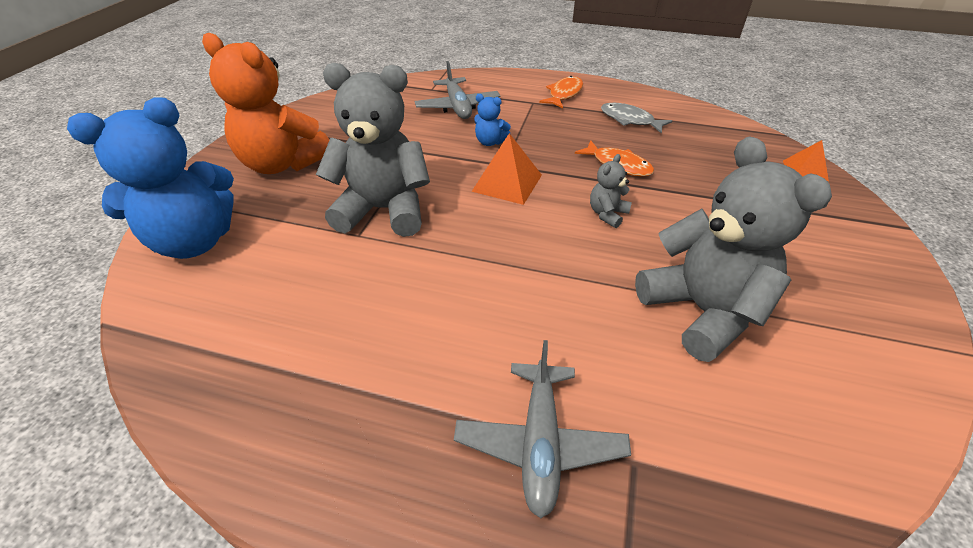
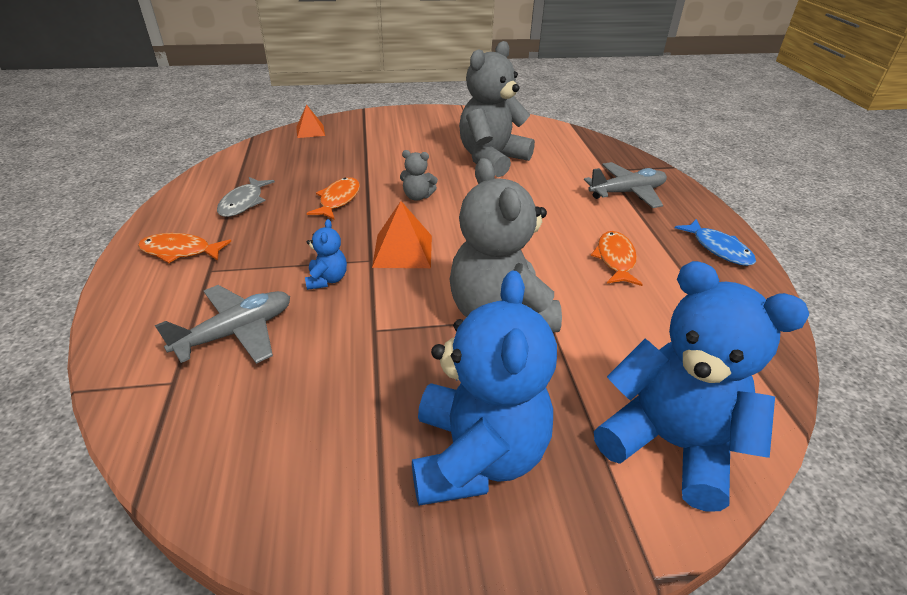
camera: 115 degrees left, 5 degrees down
(283, 164) = (476, 456): orange teddy bear -> blue teddy bear
(329, 466) = (718, 249): none -> blue fish
(394, 326) = (615, 259): none -> orange fish

